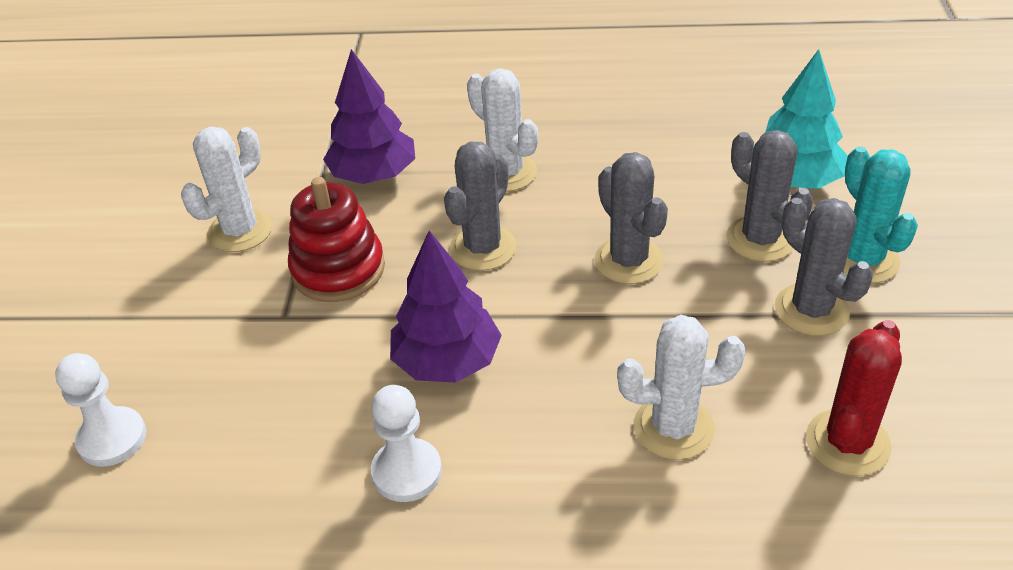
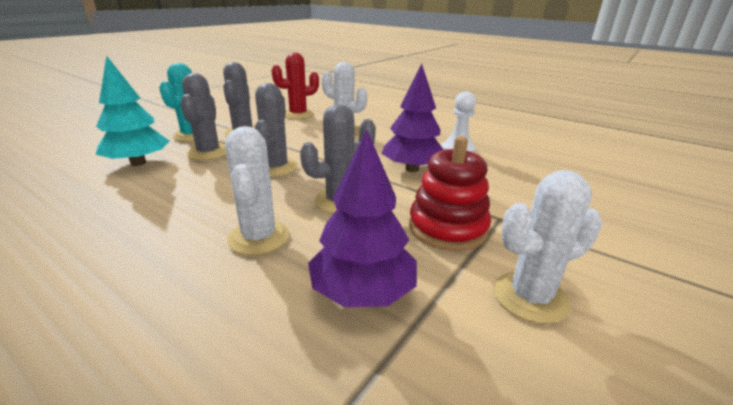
camera: 150 degrees left, 15 degrees down
(112, 438) = (624, 203): white pawn -> none

